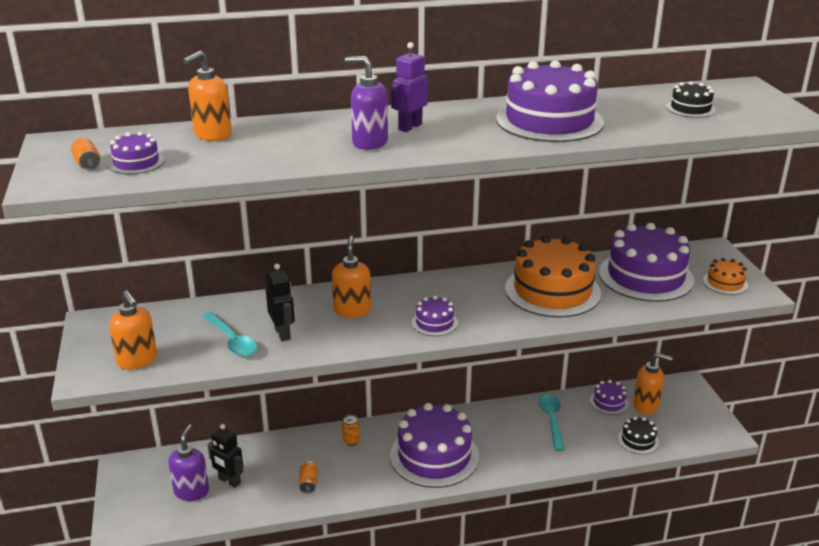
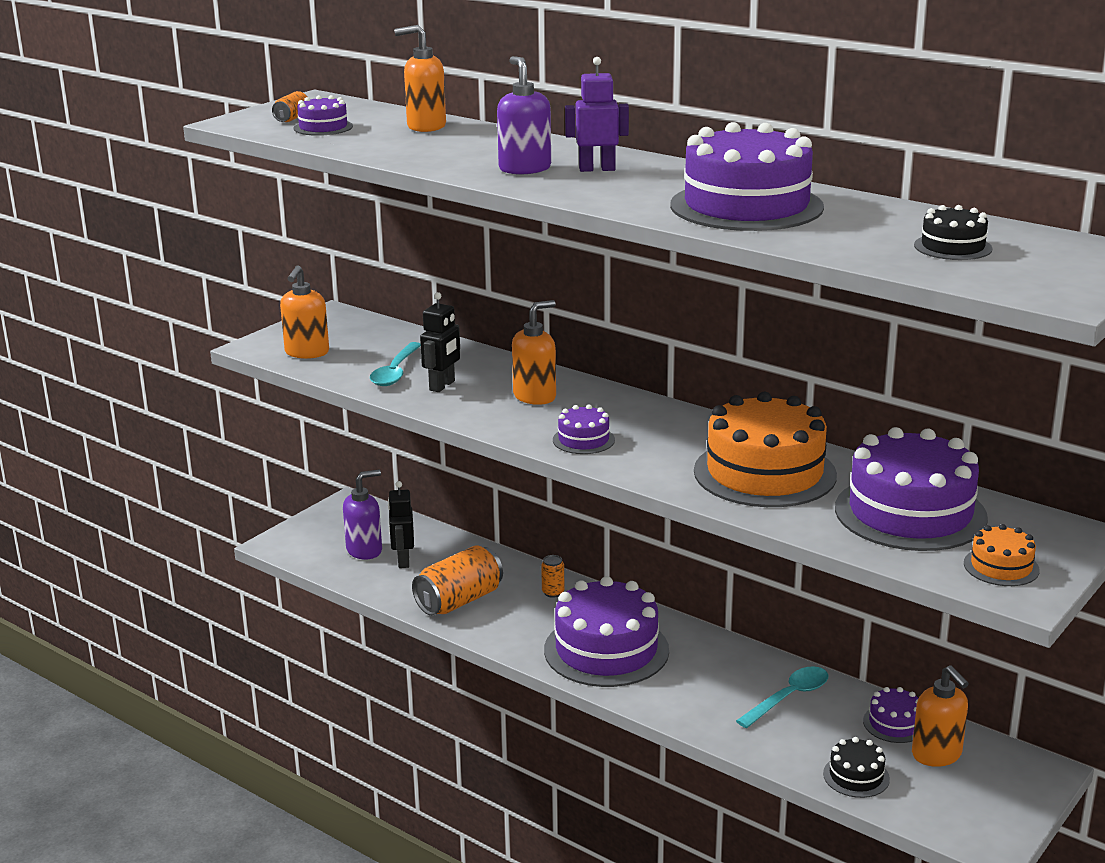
camera: 50 degrees right, 5 degrees down
(308, 483) = (459, 601): orange can -> orange can, size x2.17

